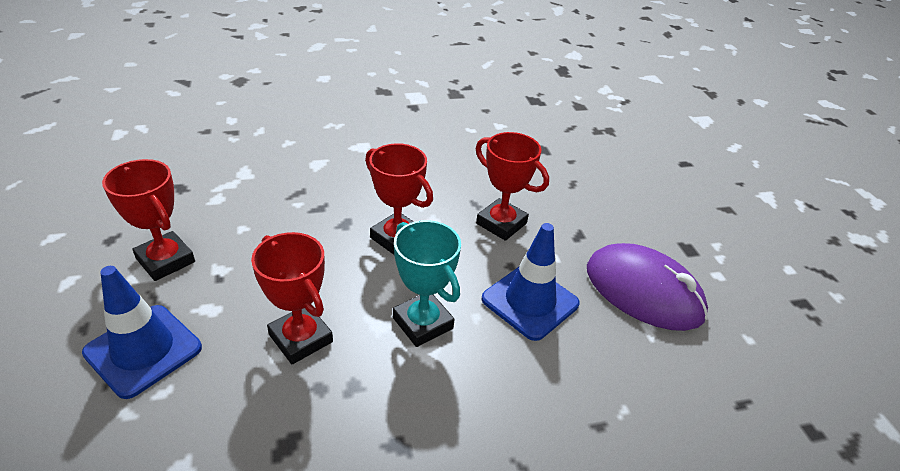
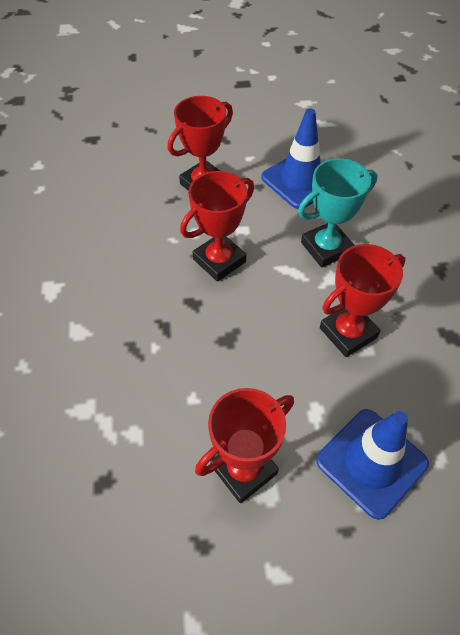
camera: 80 degrees left, 15 degrees up
(643, 291) = (289, 117): purple mouse -> none

